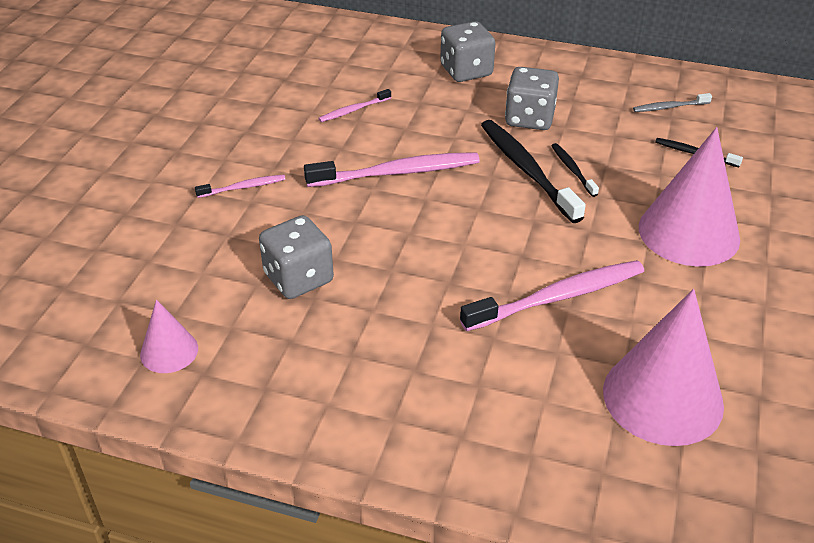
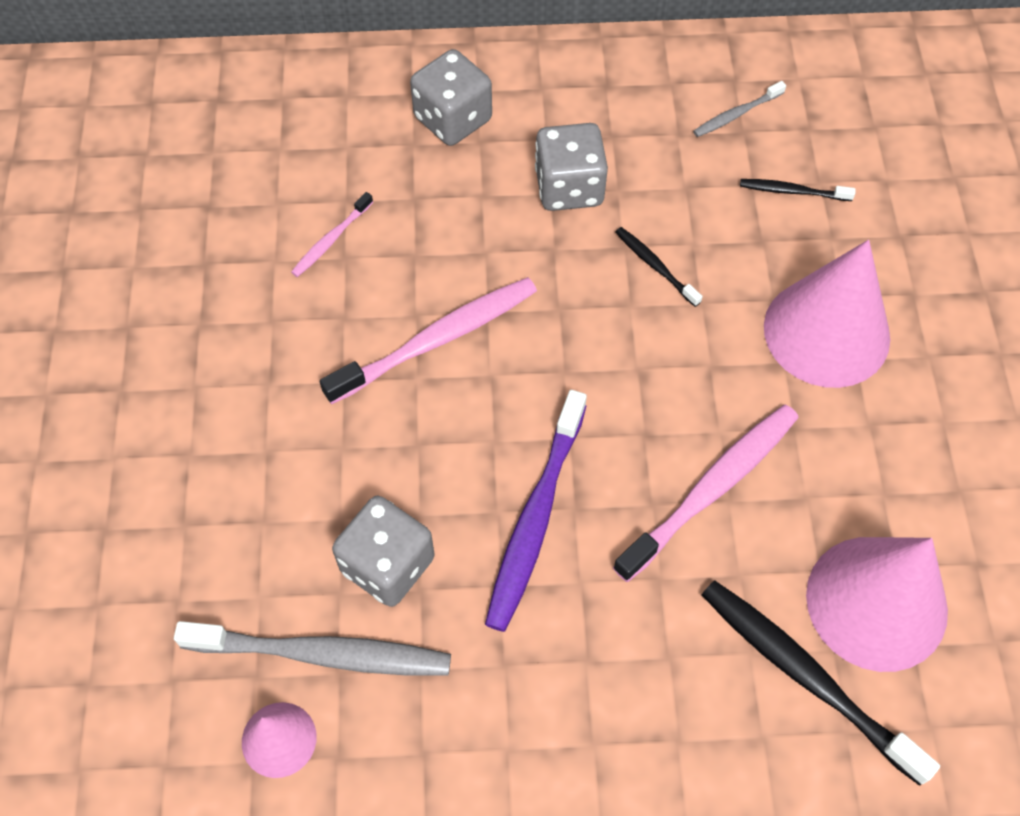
camera: 20 degrees left, 20 degrees up
(225, 313) = (321, 653): none -> grey toothbrush
(243, 187) = (244, 431): pink toothbrush -> none
(417, 280) = (536, 517): none -> purple toothbrush
(527, 170) = (600, 284): black toothbrush -> black toothbrush (807, 677)

